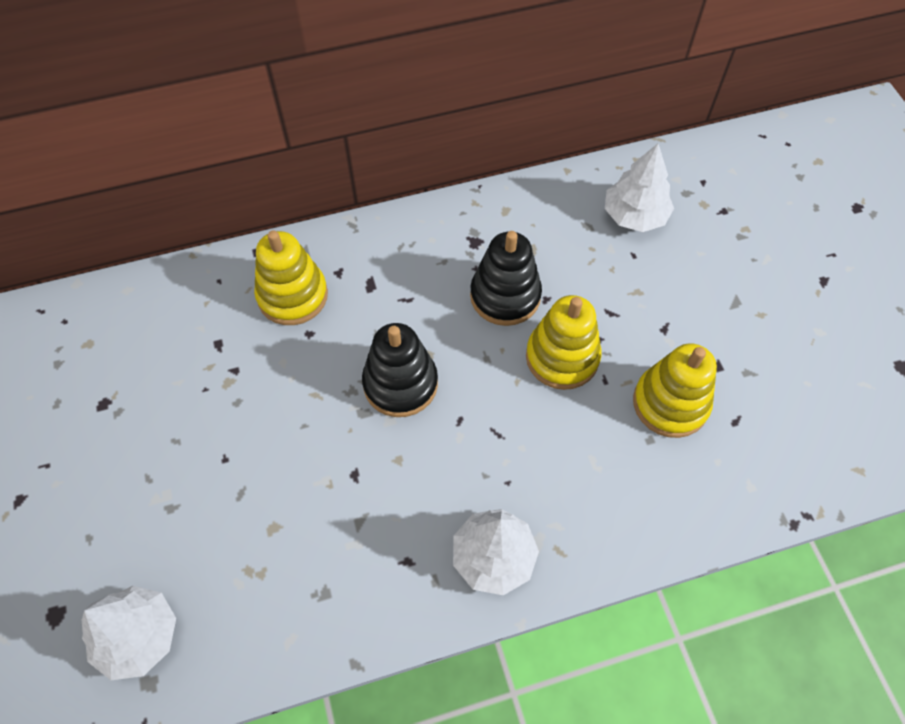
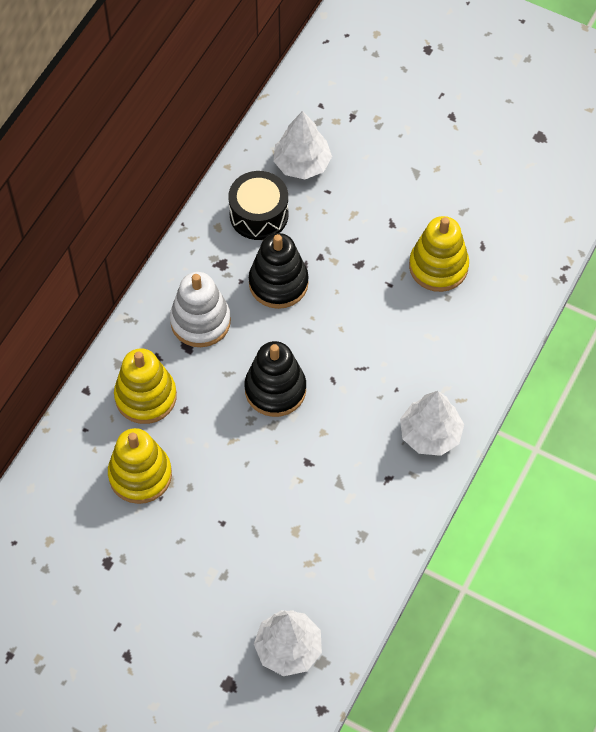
camera: 45 degrees left, 0 degrees up
(405, 273) = (200, 321): none -> white stacking toy
(551, 227) = (259, 215): none -> black drum
(562, 357) = (351, 292): yellow stacking toy -> yellow stacking toy (140, 475)

